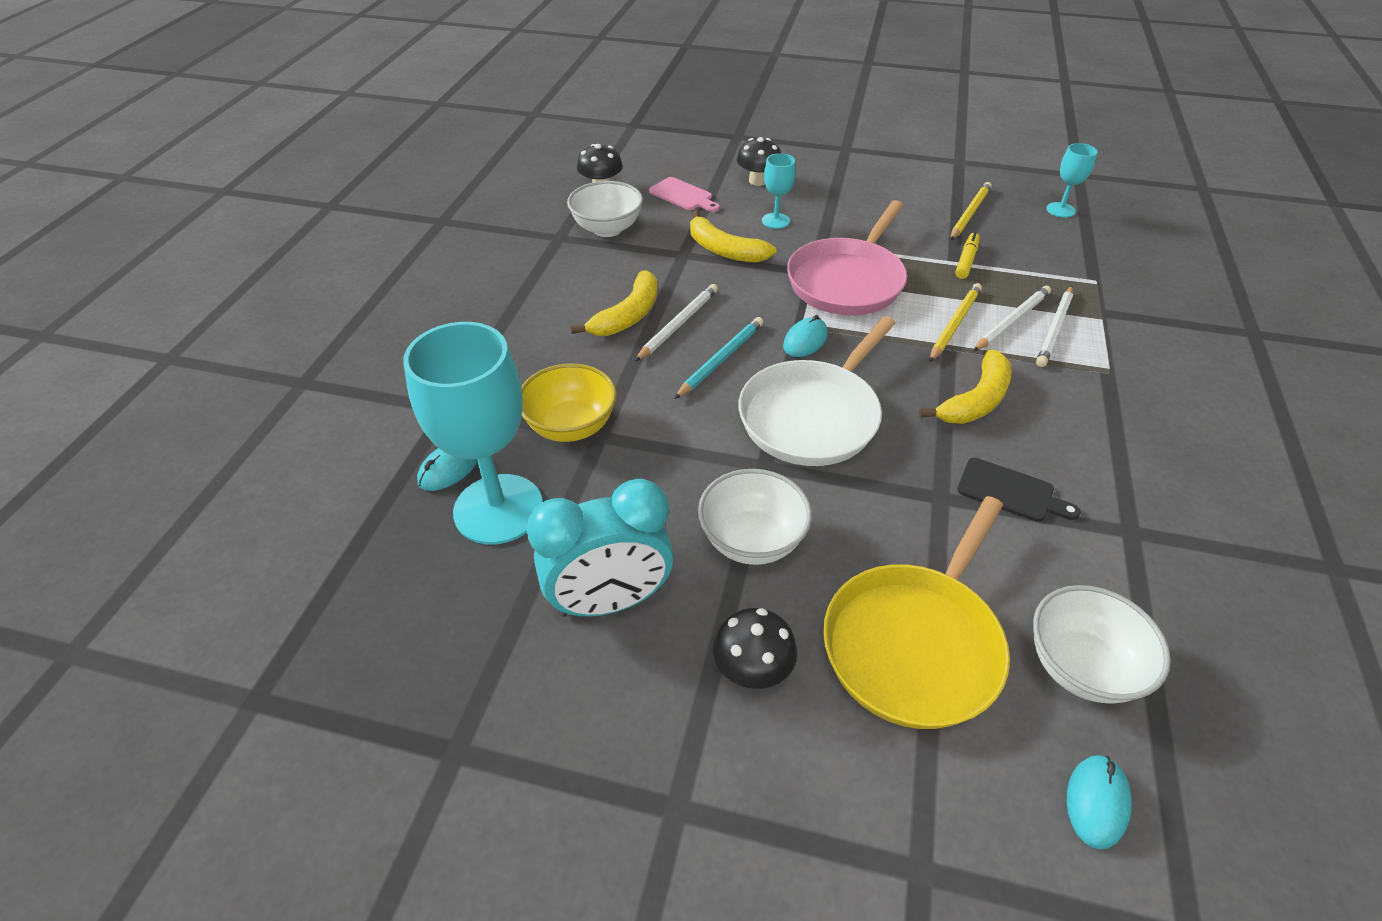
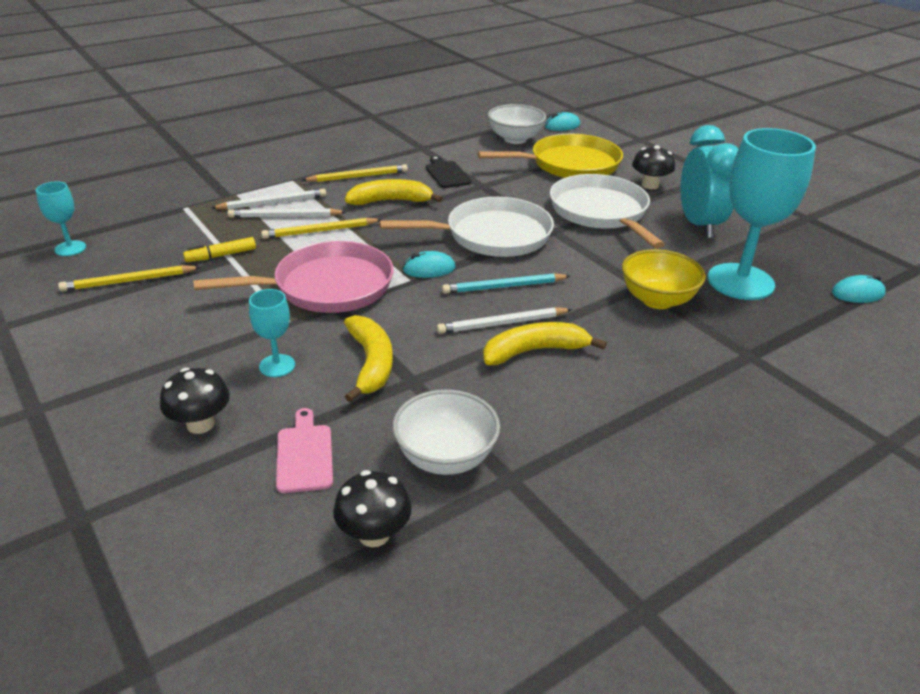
camera: 140 degrees left, 10 degrees down
(449, 469) = (766, 316): turquoise mouse -> turquoise mouse (857, 293)
(610, 601) = (699, 225): turquoise clock -> turquoise clock turned 60 degrees clockwise
(752, 540) = (600, 212): white bowl -> white pan
(1073, 416) = (358, 177): none -> yellow pencil

